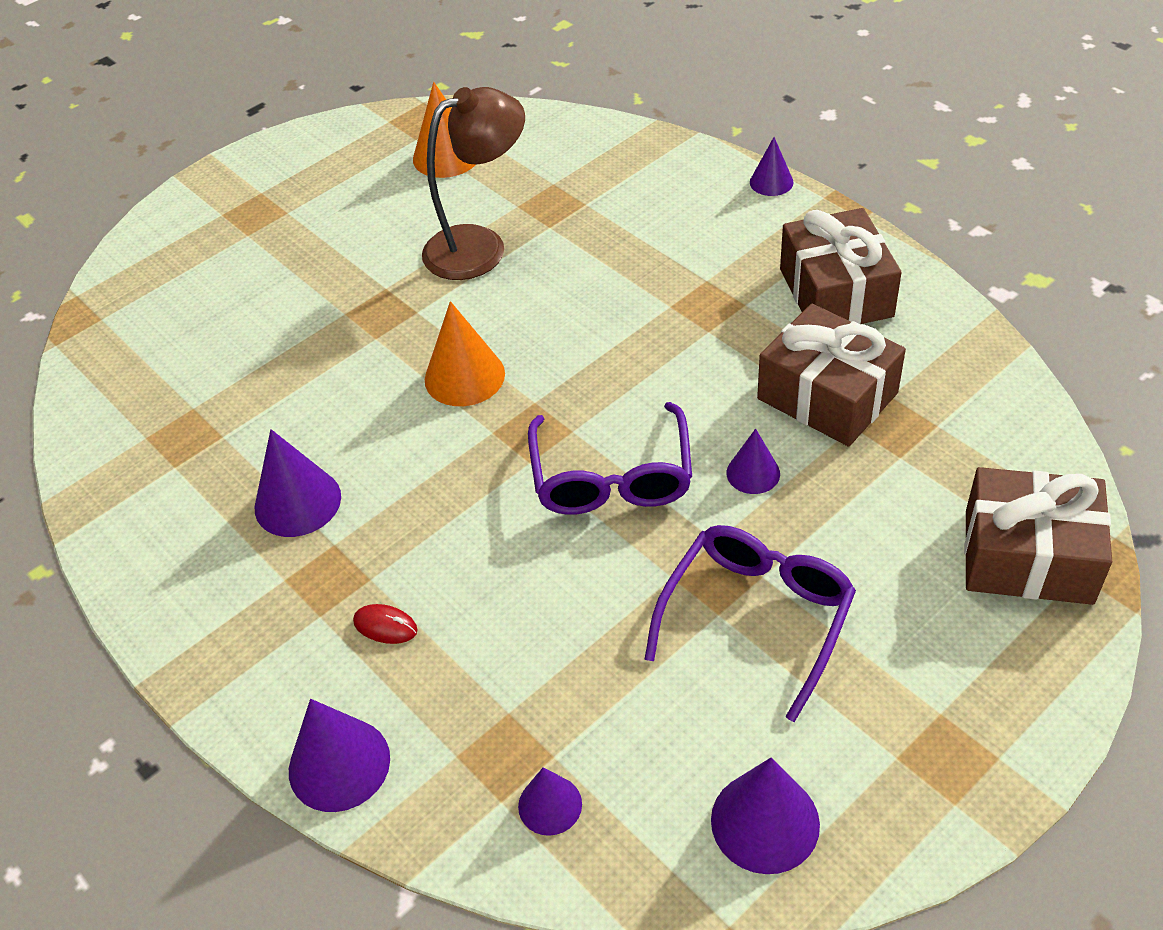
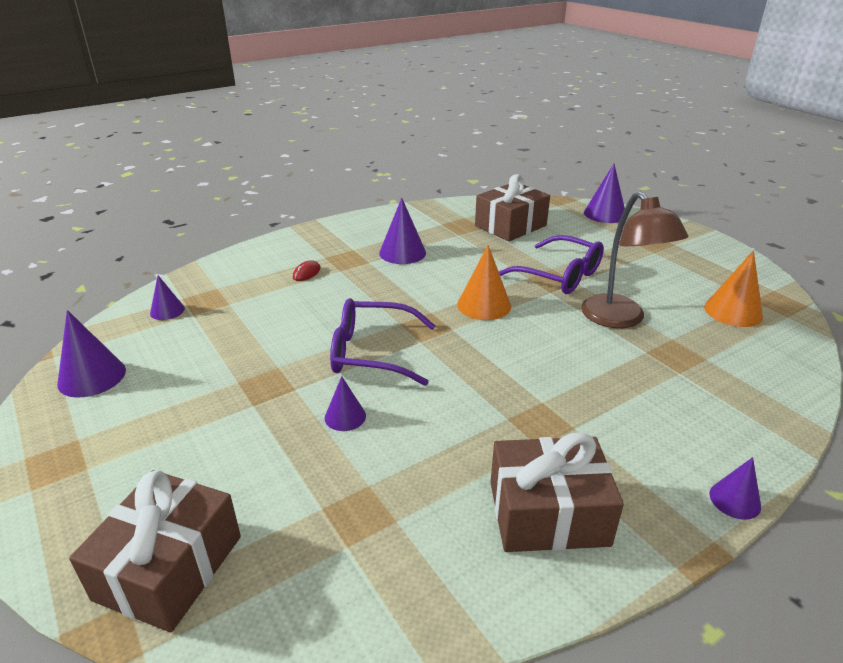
camera: 95 degrees right, 15 degrees down
(339, 764) = (238, 260): purple cone -> purple cone (605, 214)
(757, 617) = (223, 397): purple glasses -> purple glasses (559, 276)
(827, 396) = (410, 476): brown gift -> brown gift (510, 226)

